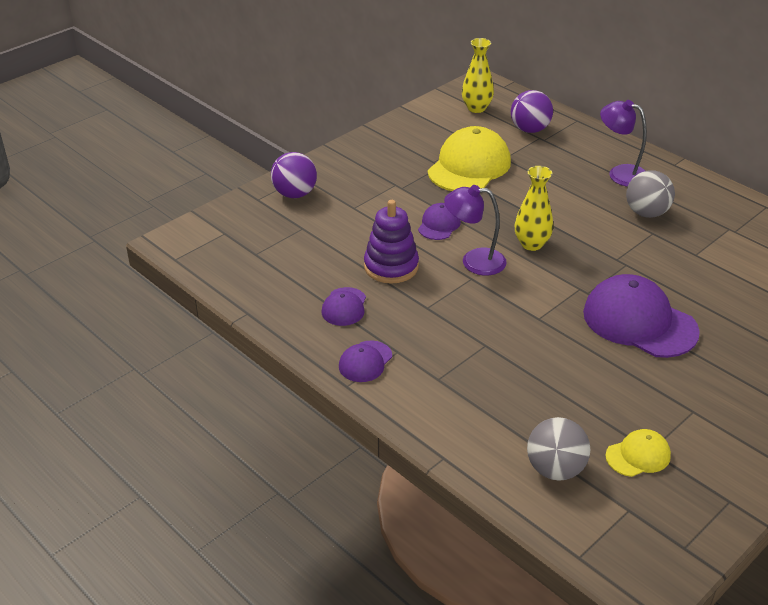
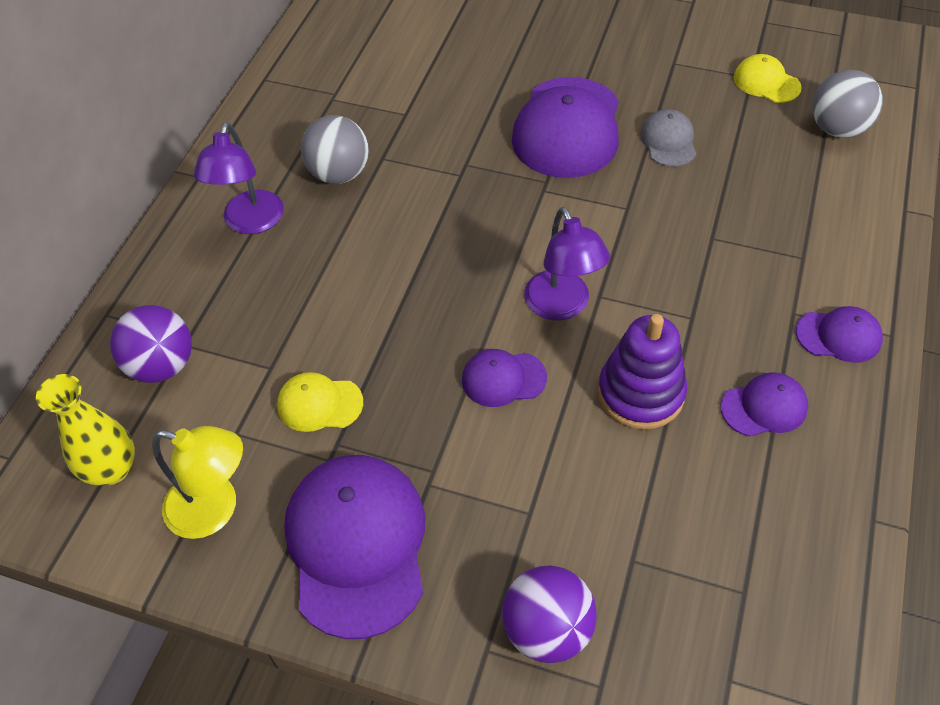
camera: 115 degrees left, 15 degrees up
(381, 158) = (357, 544): none -> purple cap
(432, 128) = (215, 509): none -> yellow lamp
(469, 166) = (319, 404): yellow cap -> yellow cap, size x0.50
(531, 244) = (482, 261): yellow vase -> none
(596, 366) = (668, 141): none -> grey cap

